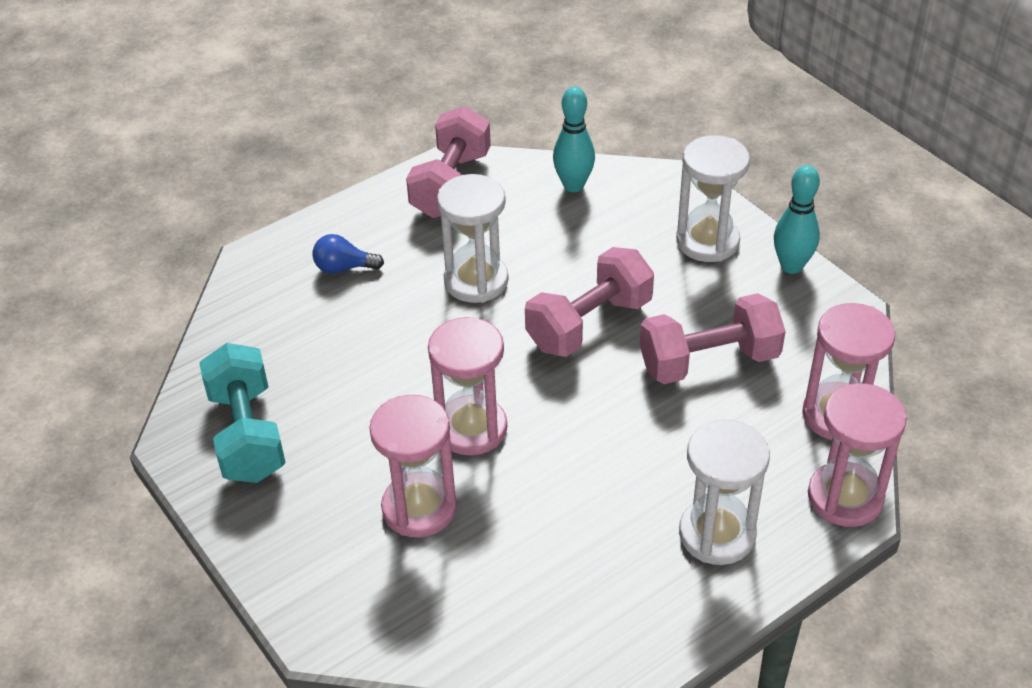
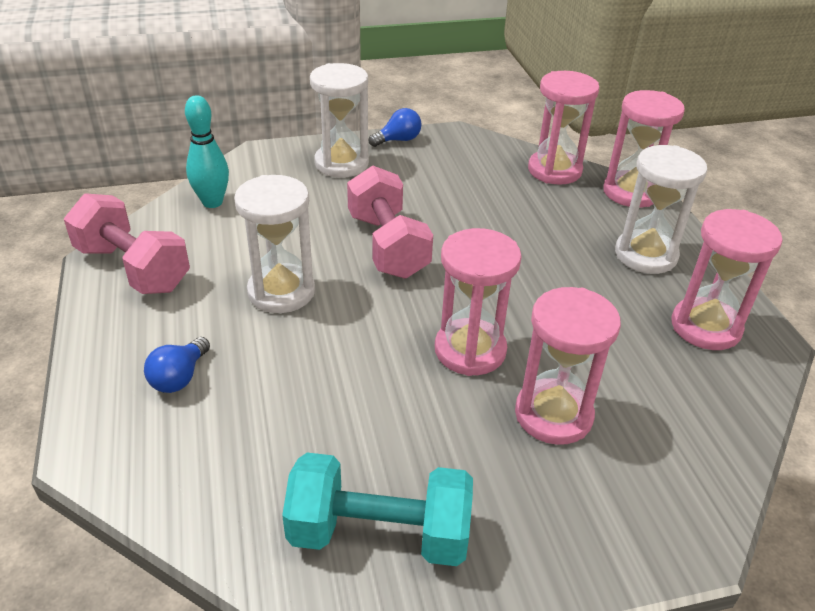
camera: 70 degrees left, 5 degrees down
(616, 608) = (705, 327): none -> pink hourglass
(709, 361) = (470, 203): pink dumbbell -> none
(791, 266) = (398, 140): turquoise bowling pin -> blue light bulb

